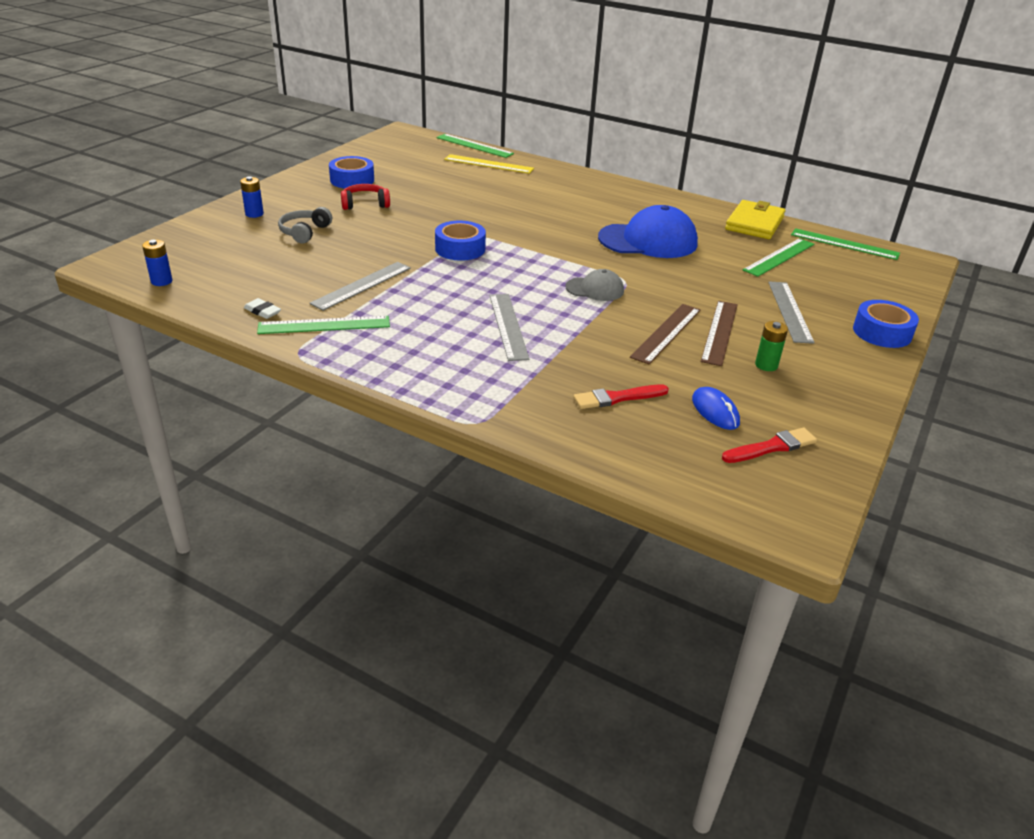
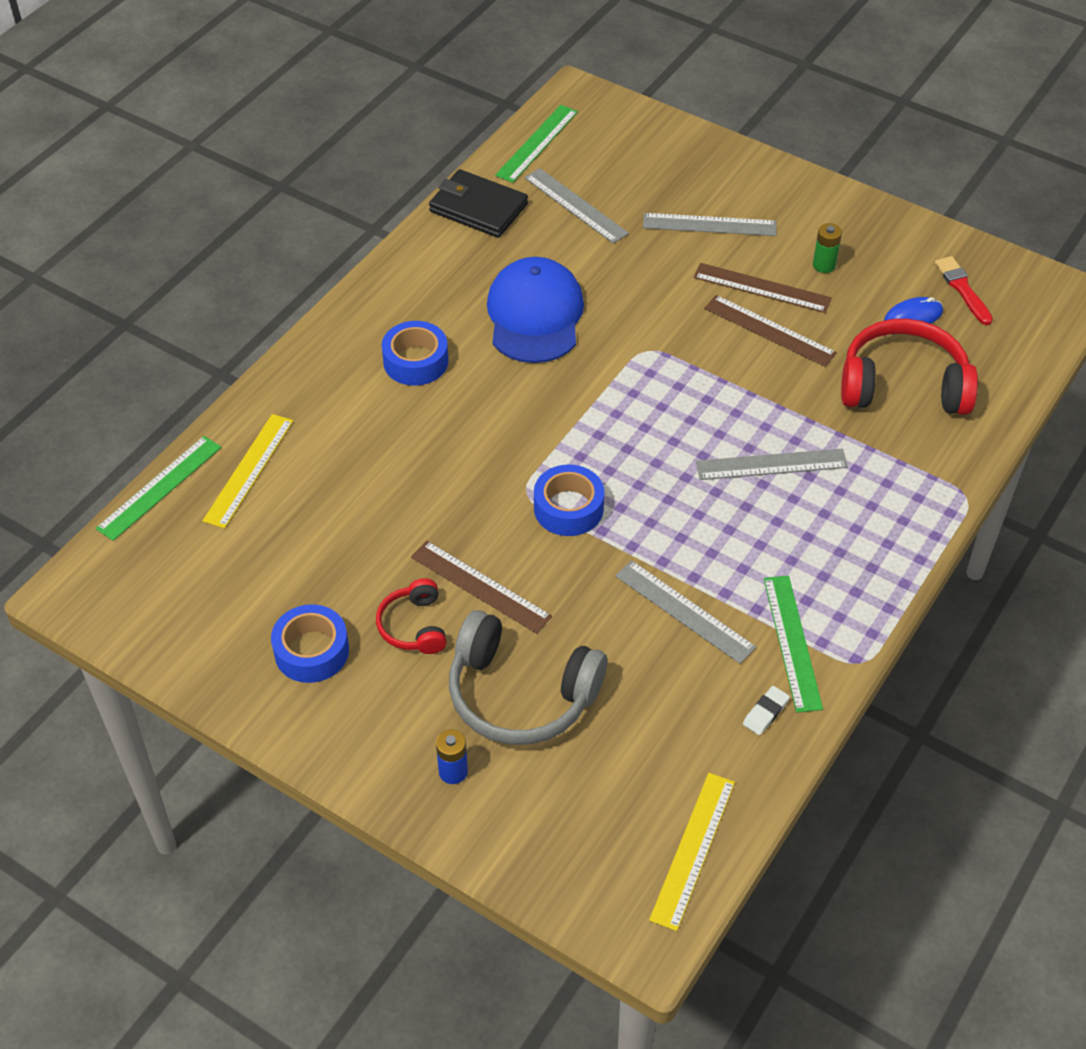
camera: 85 degrees left, 15 degrees up
(161, 281) = (693, 850): blue battery -> yellow ruler
(304, 232) = (520, 695): grey headphones -> grey headphones, size x1.89
(394, 222) = (480, 586): none -> brown ruler
(595, 289) = (673, 380): grey cap -> none
(617, 398) = (903, 385): red brush -> red headphones
(754, 223) = (478, 208): yellow wallet -> black wallet
(779, 257) = (575, 205): green ruler -> grey ruler
(882, 332) = (747, 167): blue tape -> blue tape (416, 361)

